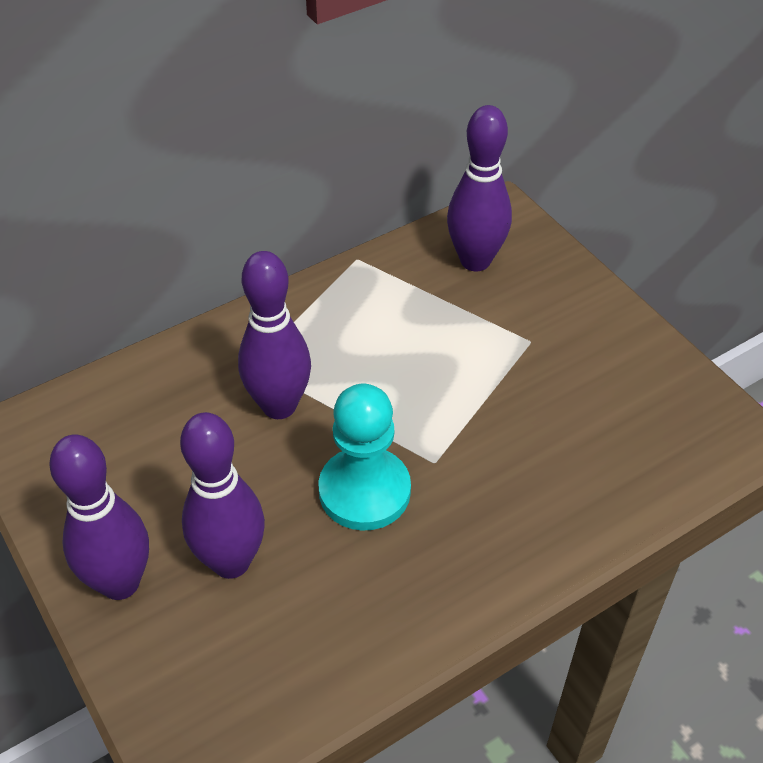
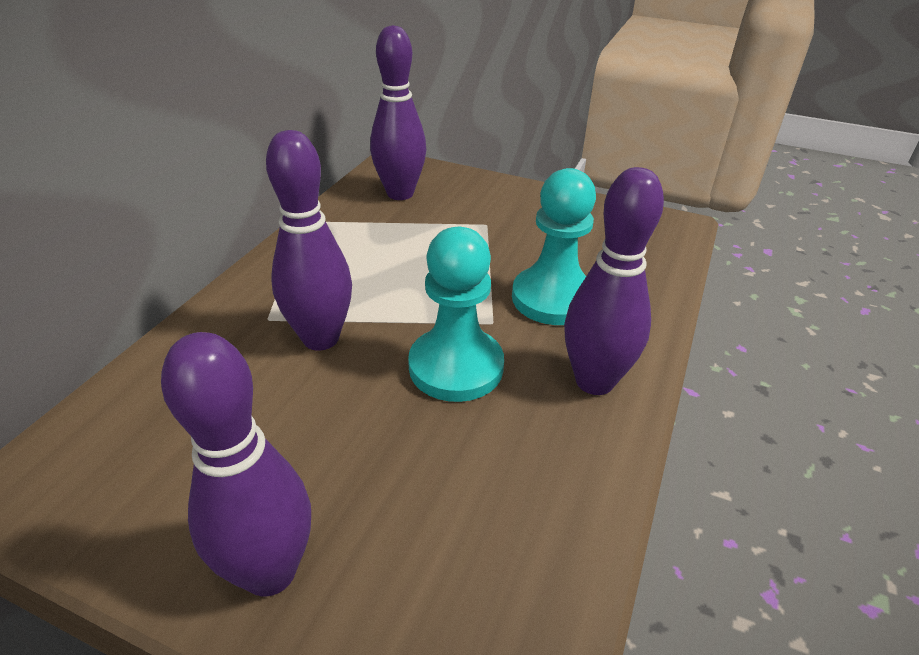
camera: 35 degrees left, 10 degrees down
(231, 562) = (381, 484): purple bowling pin -> purple bowling pin (594, 381)
(513, 464) = (553, 298): none -> turquoise pawn

